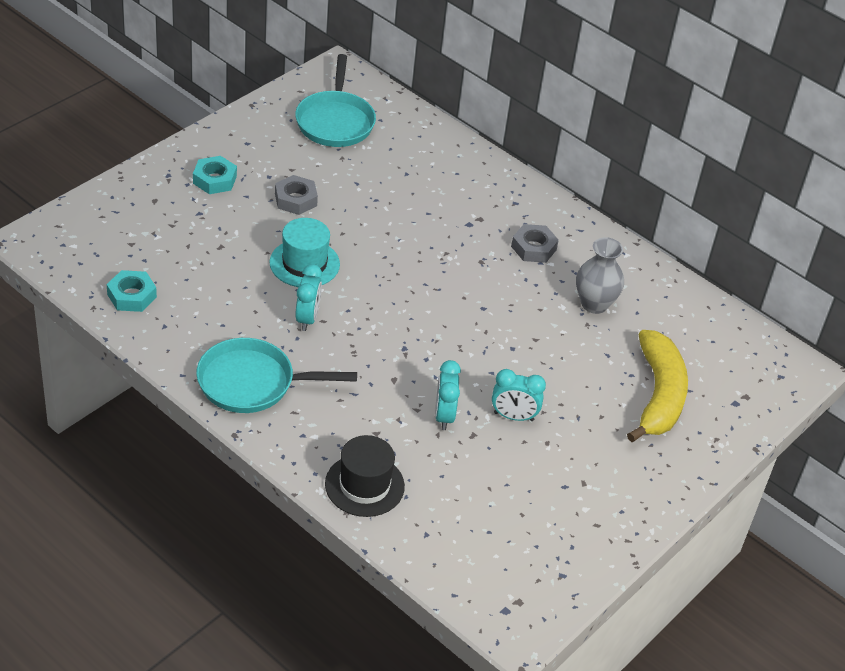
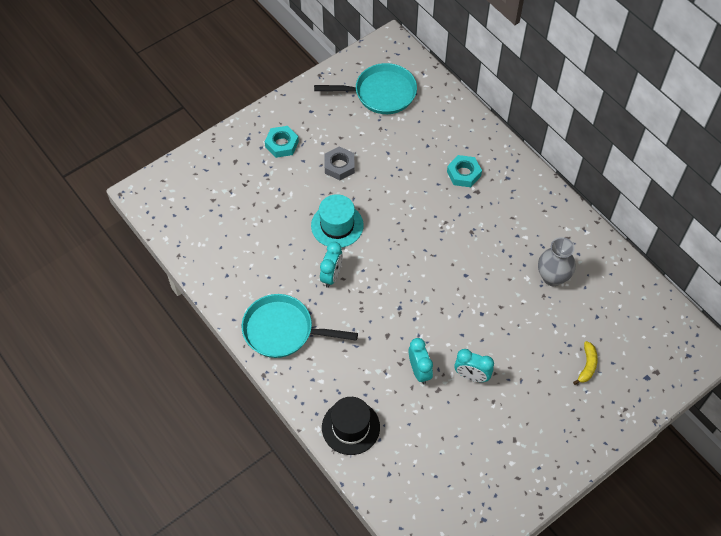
camera: 15 degrees right, 15 degrees up
(132, 296) = (207, 247): turquoise nut -> turquoise nut (463, 174)
(335, 121) = (380, 93): turquoise pan -> turquoise pan turned 105 degrees counterclockwise
(444, 416) = (419, 371): turquoise clock -> turquoise clock turned 150 degrees clockwise
(533, 248) = (514, 221): grey nut -> none
(658, 395) = (587, 365): yellow banana -> yellow banana, size x0.43

